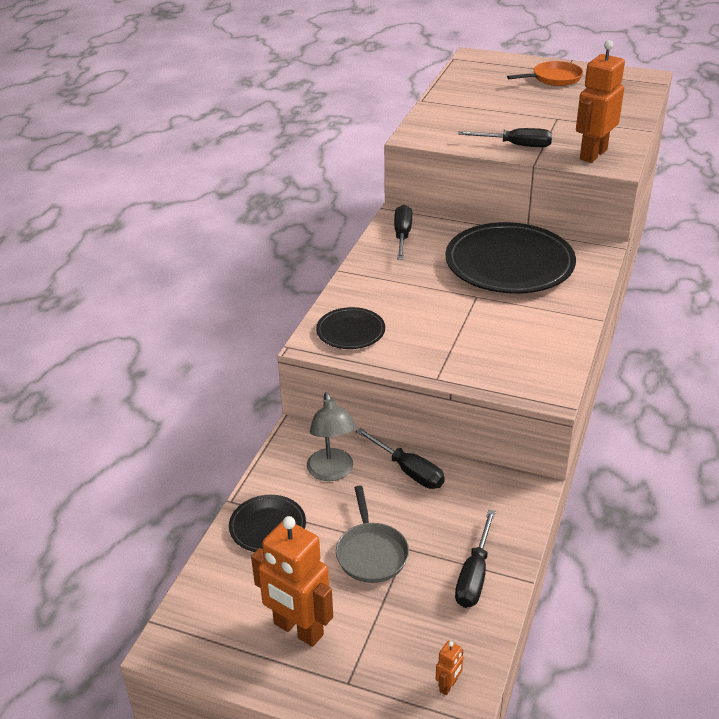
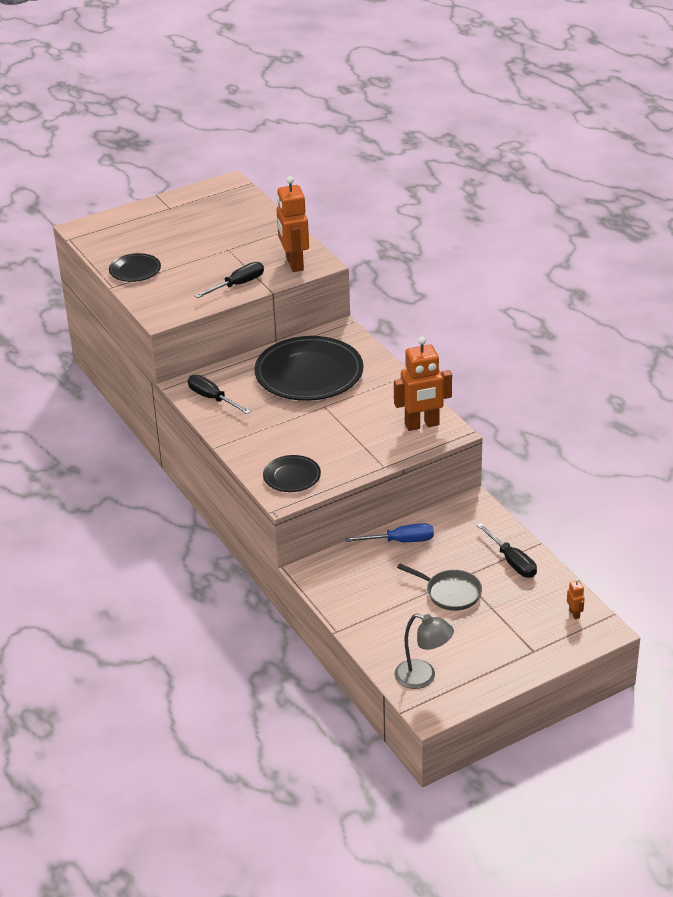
camera: 50 degrees left, 0 degrees up
(267, 526) = (378, 625): black plate -> black plate (135, 270)
(298, 630) = (475, 652): orange robot -> orange robot (422, 425)
(332, 472) = (363, 574): grey lamp -> grey lamp (423, 677)
(408, 470) = (400, 541): black screwdriver -> blue screwdriver
(554, 78) = (171, 218): orange pan -> none

